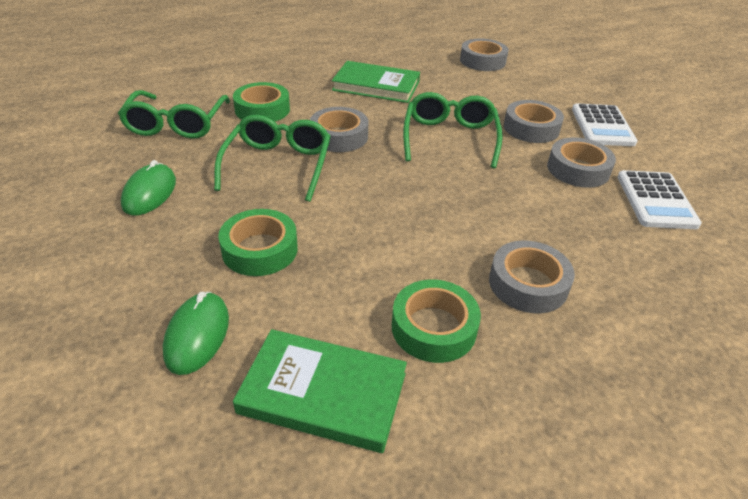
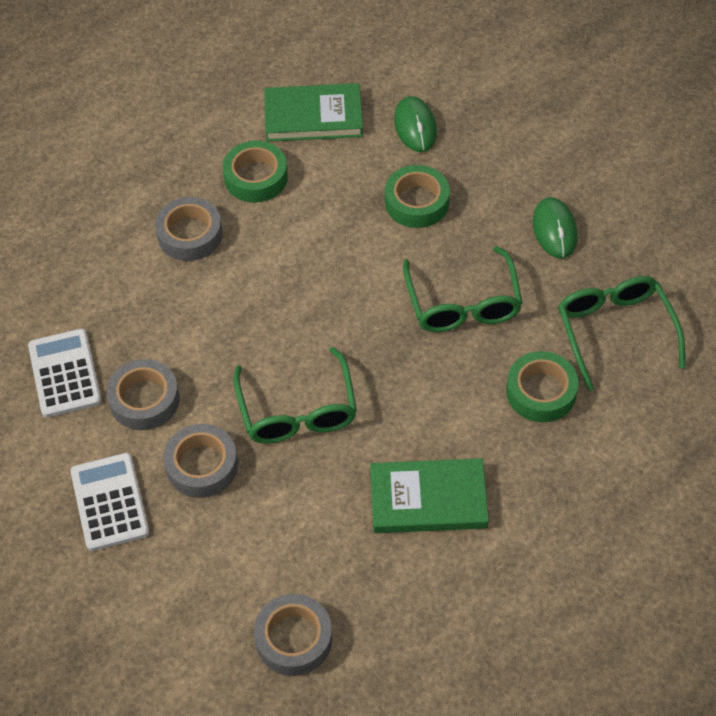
camera: 165 degrees right, 15 degrees up
(339, 136) = (424, 371): grey tape -> none

